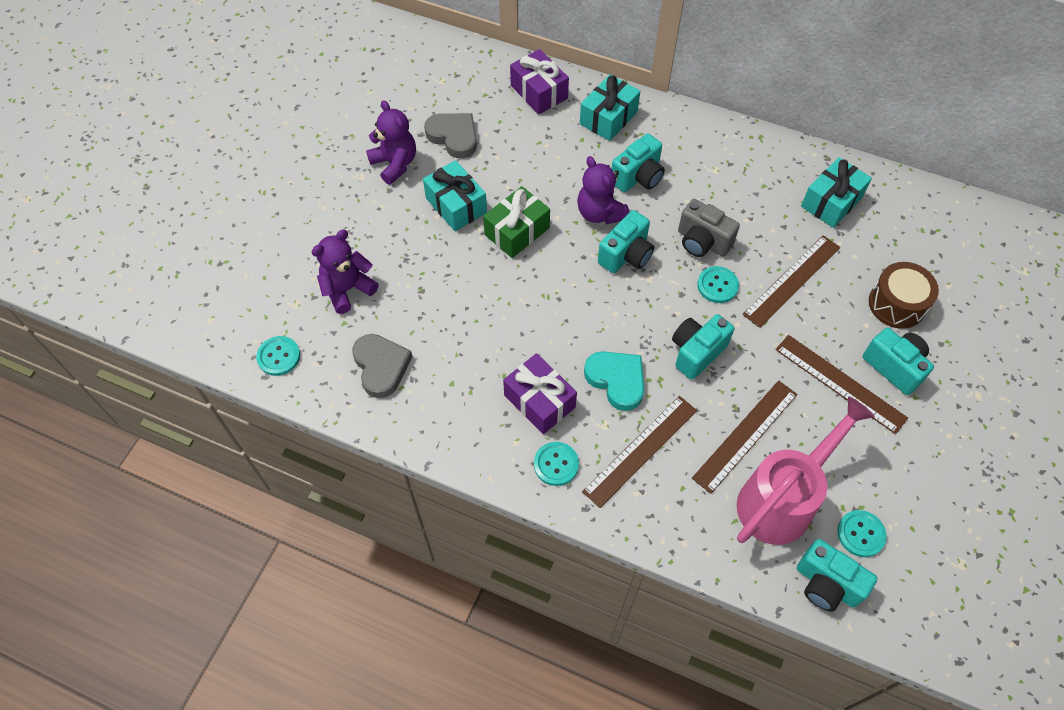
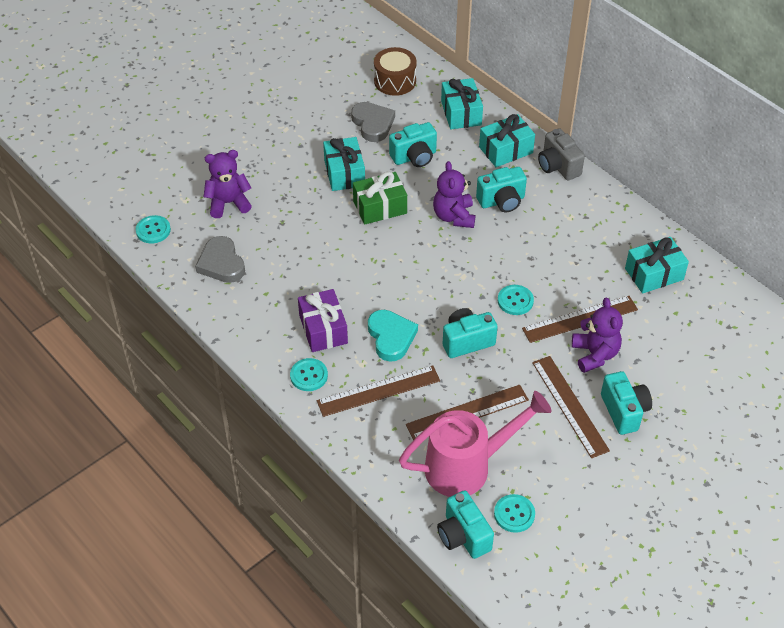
camera: 25 degrees right, 10 degrees down
(381, 366) = (221, 263): grey heart -> grey heart turned 150 degrees clockwise
(395, 164) = (315, 128): purple teddy bear -> purple teddy bear (594, 354)
(539, 92) = (461, 113): purple gift -> turquoise gift
(626, 255) = (455, 253): turquoise camera -> turquoise camera (414, 157)
(702, 242) = (523, 265): grey camera -> grey camera (558, 166)
(896, 304) = (658, 368): brown drum -> brown drum (395, 81)

